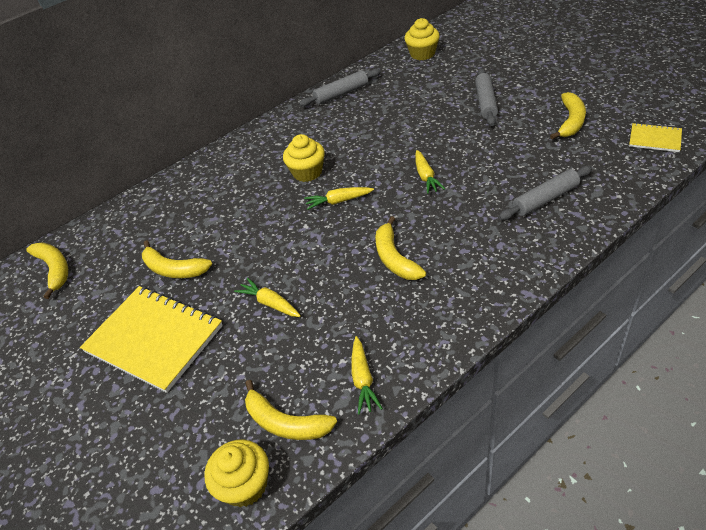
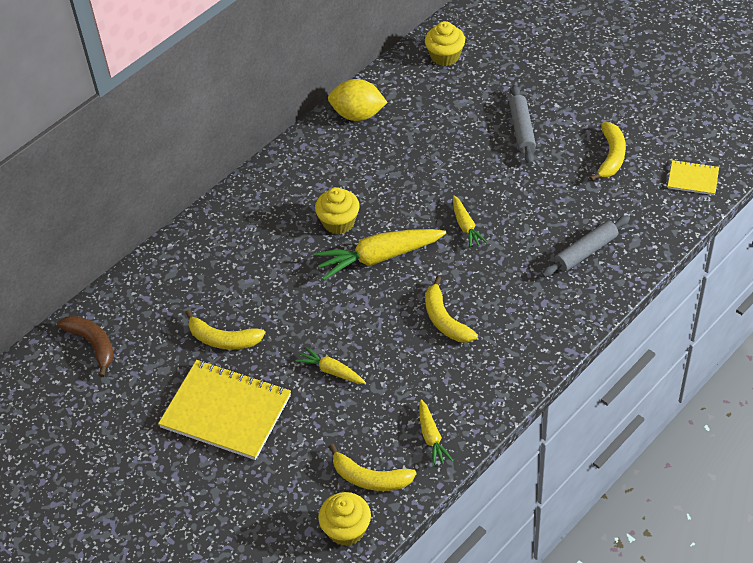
camera: 10 degrees left, 5 degrees up
(54, 269) = (92, 344): yellow banana -> brown banana
(338, 201) = (378, 257): yellow carrot -> yellow carrot, size x1.87
(341, 94) = (358, 114): grey rolling pin -> yellow lemon

